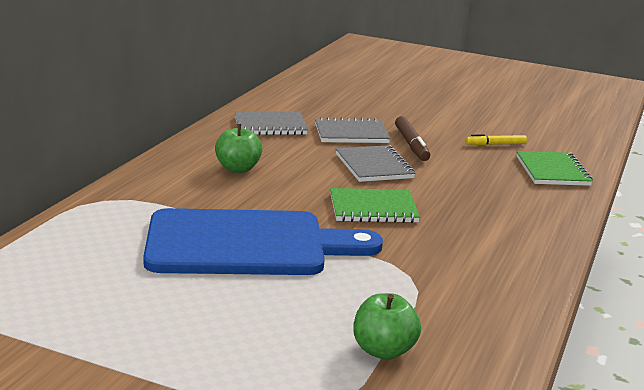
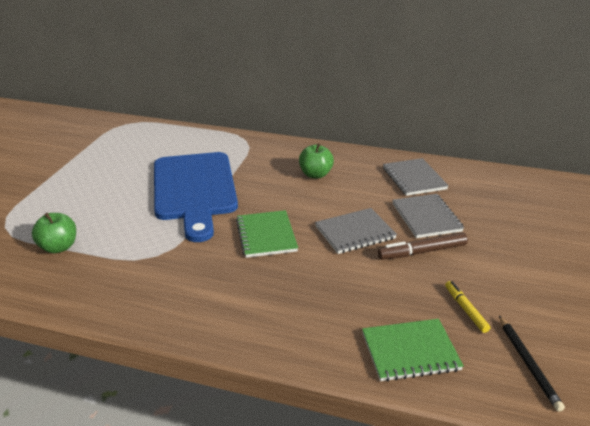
camera: 85 degrees right, 10 degrees up
(555, 138) = (528, 363): none -> black pencil

